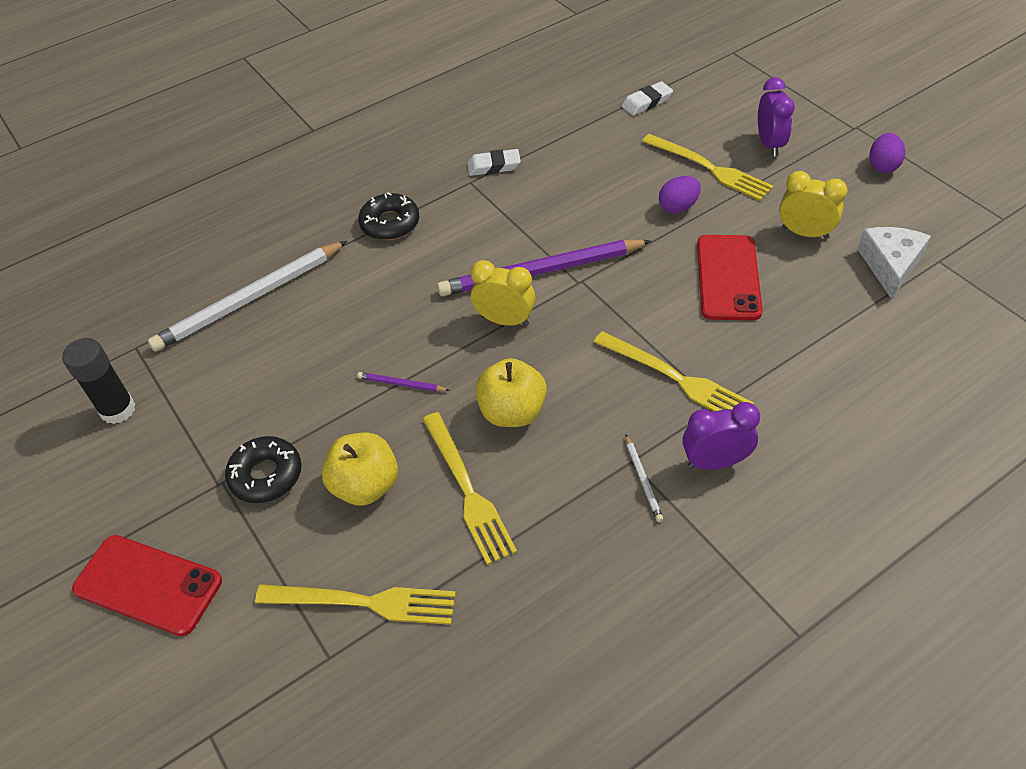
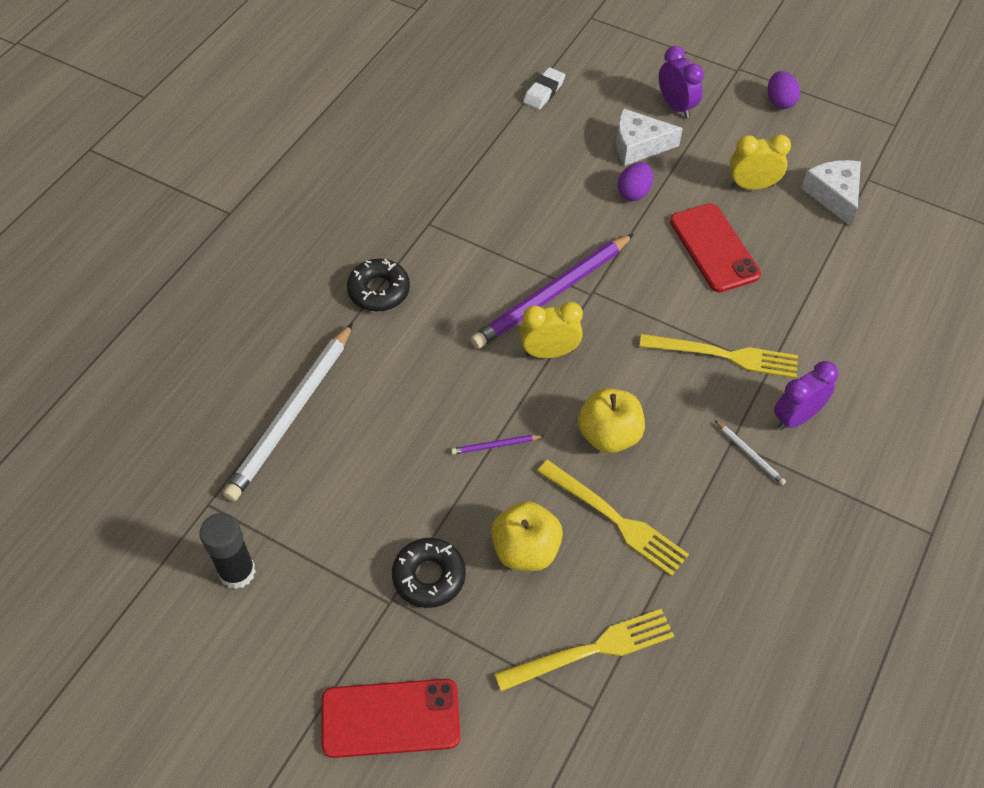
camera: 30 degrees left, 5 degrees up
(494, 166) = (441, 200): white eraser -> none
(709, 168) = (638, 145): yellow fork -> white cheese

